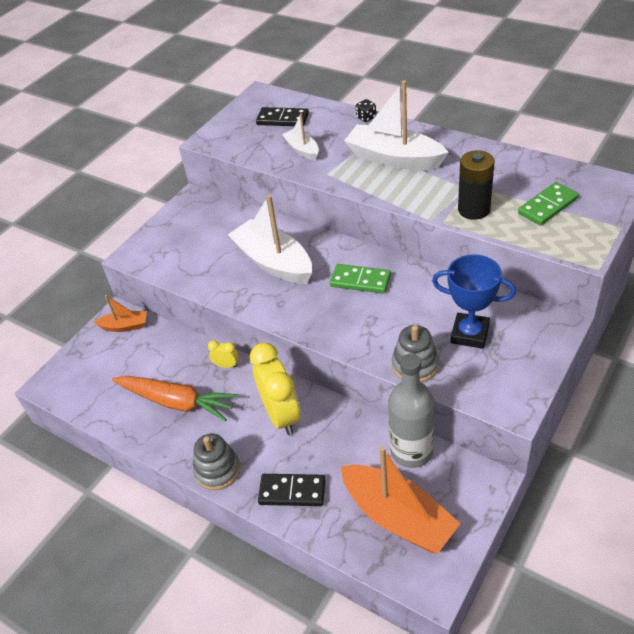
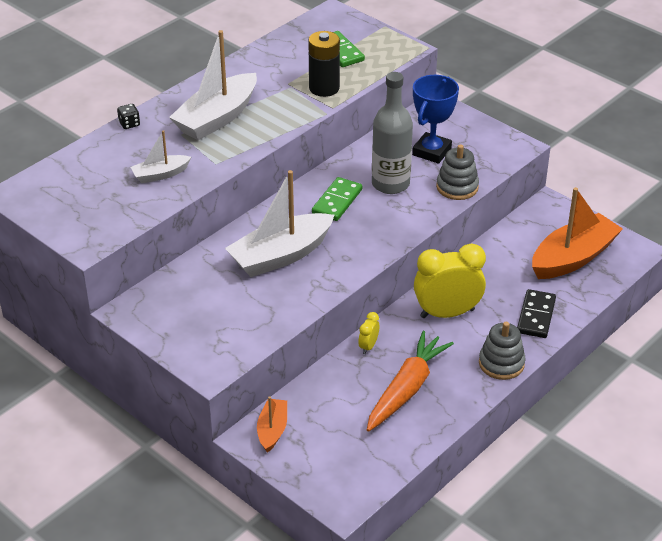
camera: 85 degrees left, 5 degrees down
(282, 119) = (87, 182): black domino -> none
(411, 451) = (509, 239): grey bottle -> grey bottle (390, 184)

